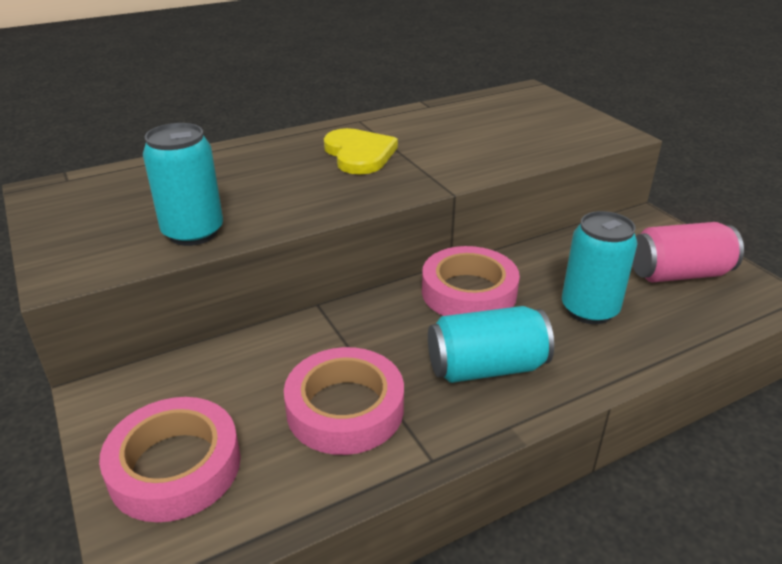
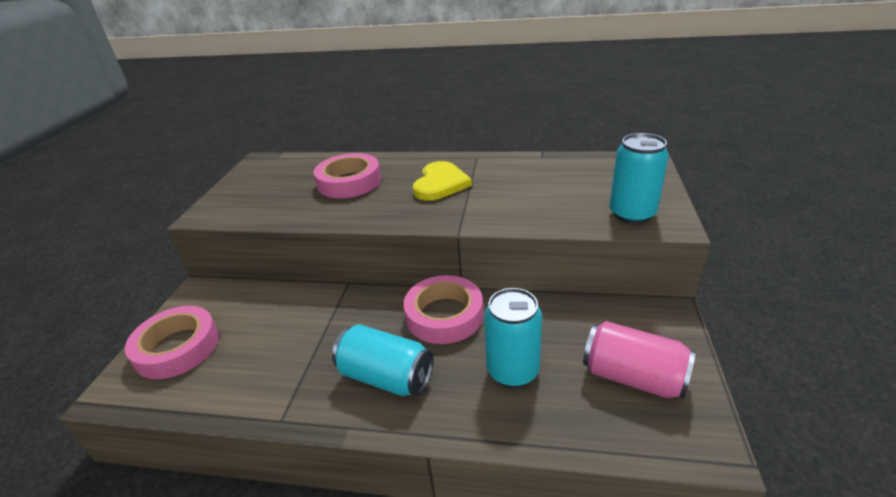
camera: 40 degrees right, 0 degrees up
(193, 232) = (283, 210): turquoise can -> turquoise can (632, 214)
(345, 408) = (280, 359): pink tape -> pink tape (349, 182)

